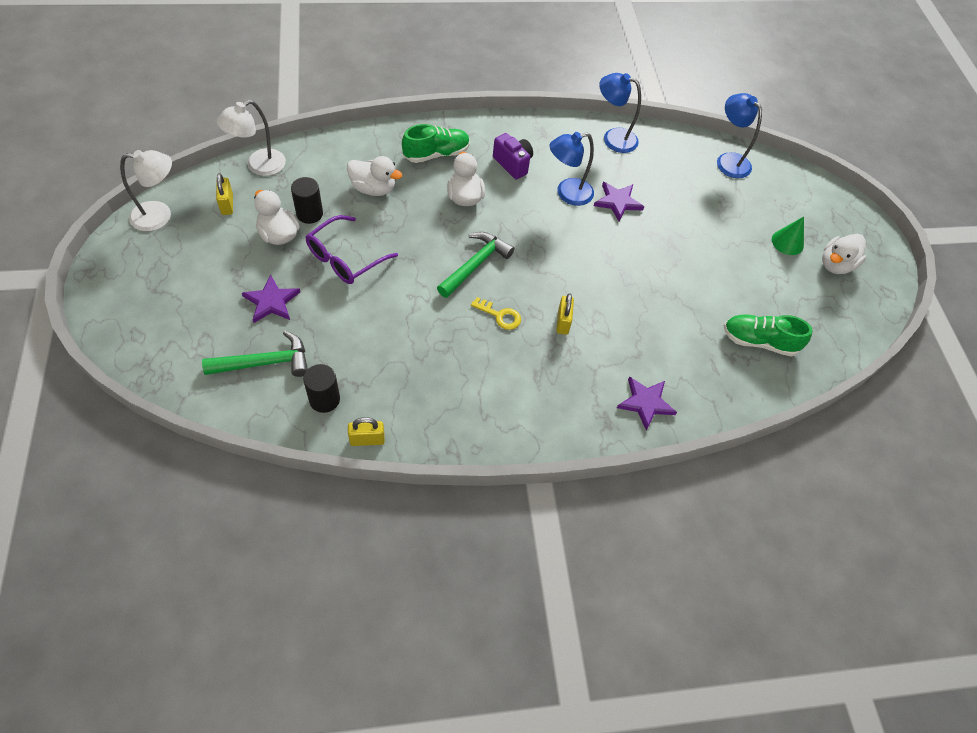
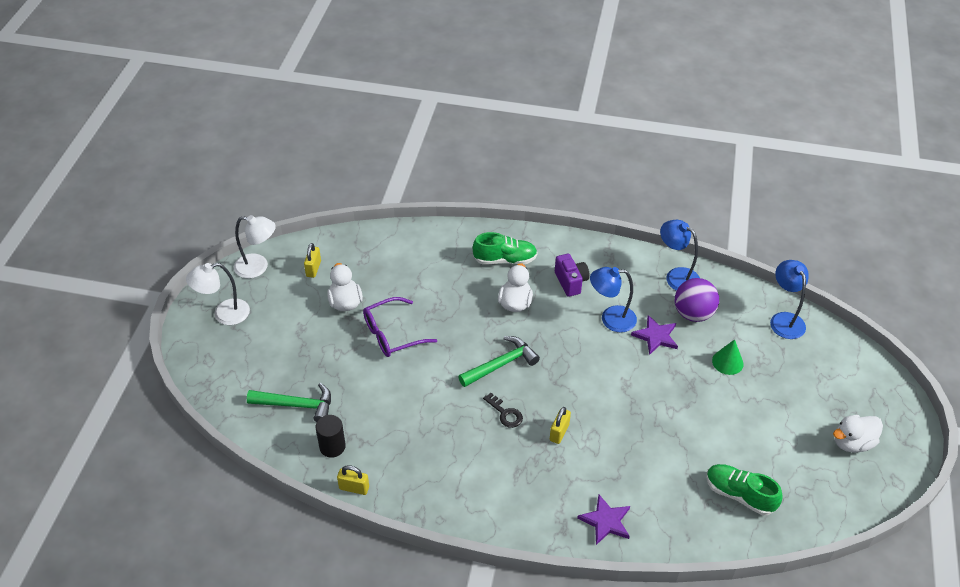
camera: 25 degrees right, 10 degrees down
(259, 166) = (350, 241): white lamp -> white lamp (224, 314)
(271, 301) = (320, 357): purple star -> none
(309, 214) = (377, 290): black cylinder -> none
(373, 189) = (438, 279): white duck -> none
(500, 316) = (505, 413): yellow key -> black key
(643, 172) = (693, 314): none -> purple ball
(787, 242) = (811, 410): green cone -> green cone (727, 362)

